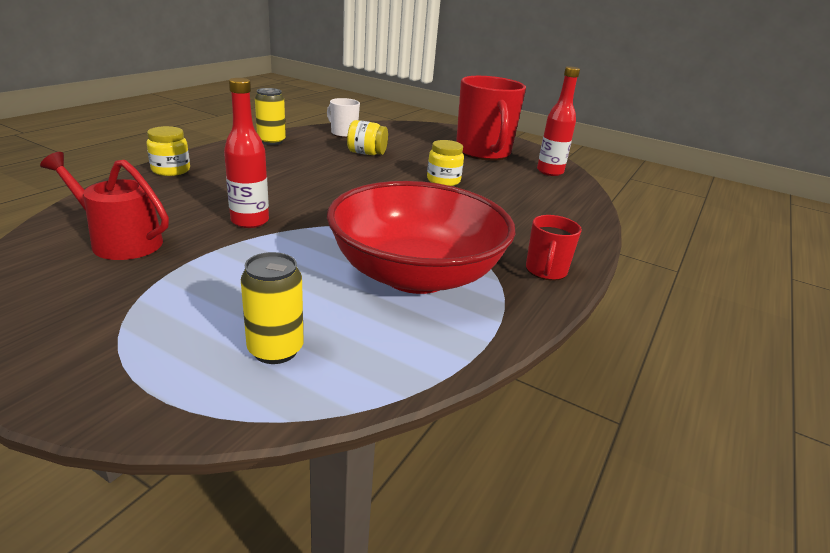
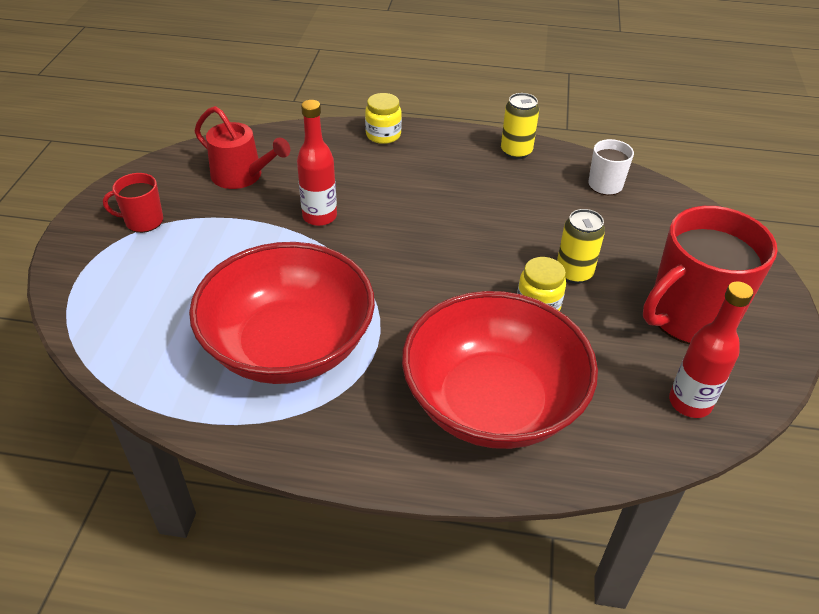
camera: 70 degrees right, 15 degrees up
(120, 241) = (242, 176): red watering can -> red watering can turned 120 degrees clockwise
(275, 350) = (140, 306): yellow can -> yellow can (574, 273)
(366, 153) = (559, 222): yellow jar -> none
(525, 217) = (492, 402): none -> red bowl
(546, 271) = (358, 443): red mug -> red mug (143, 221)

